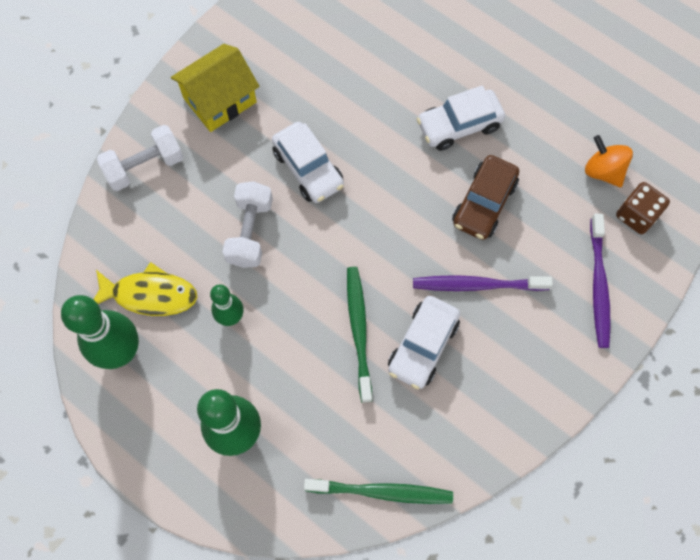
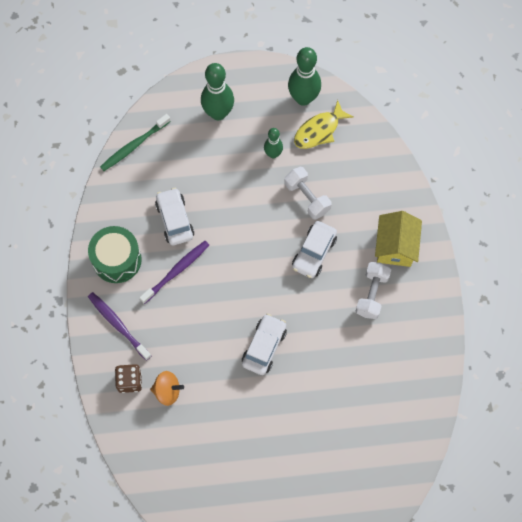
camera: 135 degrees right, 0 degrees up
(145, 166) = (390, 181): white dumbbell -> white dumbbell (372, 294)
(308, 169) = (314, 253): white car -> white car turned 75 degrees counterclockwise
(358, 330) = (210, 200): green toothbrush -> none
(484, 203) = (211, 315): brown car -> none
(535, 361) = (117, 260): none -> green drum

